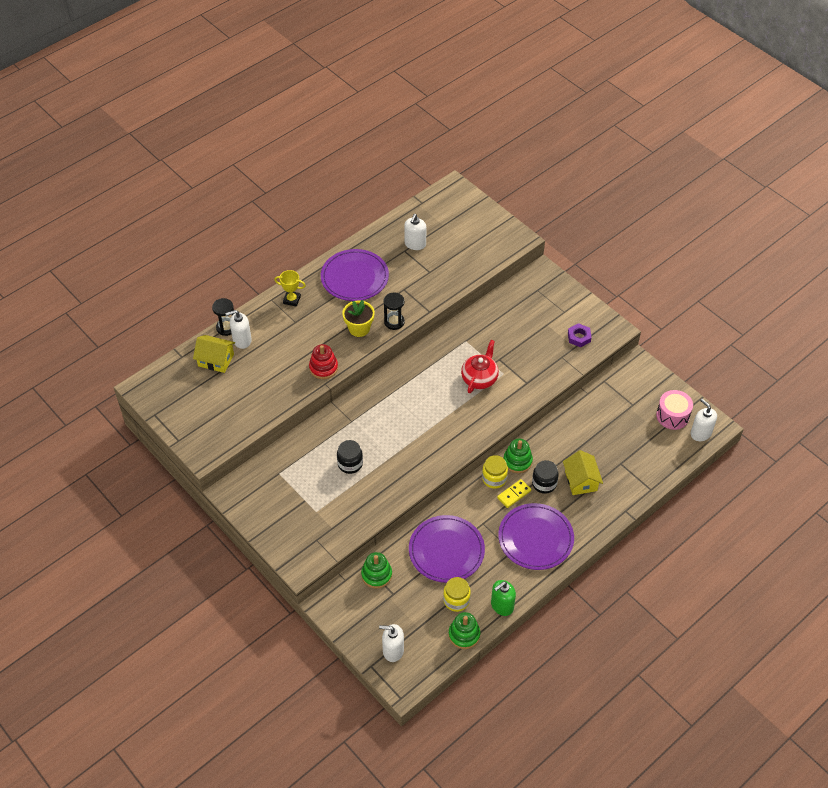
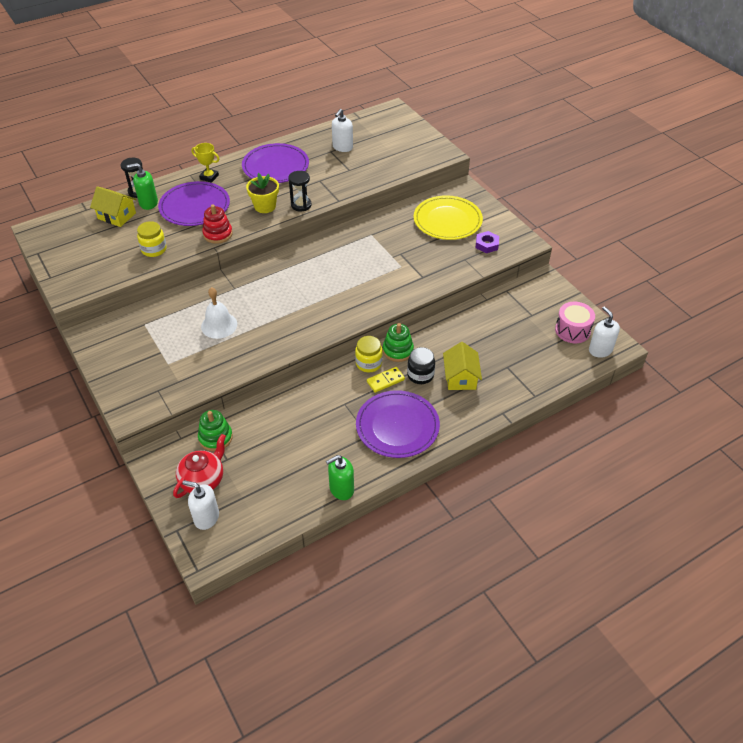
camera: 10 degrees right, 5 degrees down
(242, 340) = (148, 203): white soap dispenser -> green soap dispenser
(350, 464) = (219, 325): black jar -> white bell
(446, 550) = (297, 424): purple plate -> purple plate (195, 207)
(456, 600) = (293, 476): yellow jar -> yellow jar (154, 249)
(464, 634) = (290, 513): green stacking toy -> none
(479, 378) = (375, 267): red teapot -> red teapot (203, 480)
(535, 314) = (447, 220): none -> yellow plate

